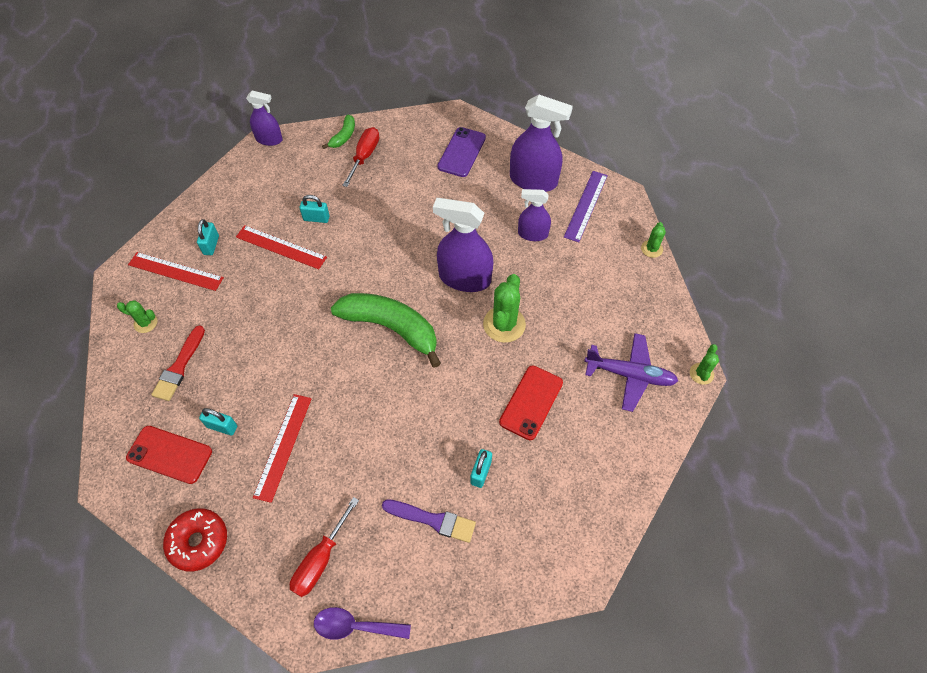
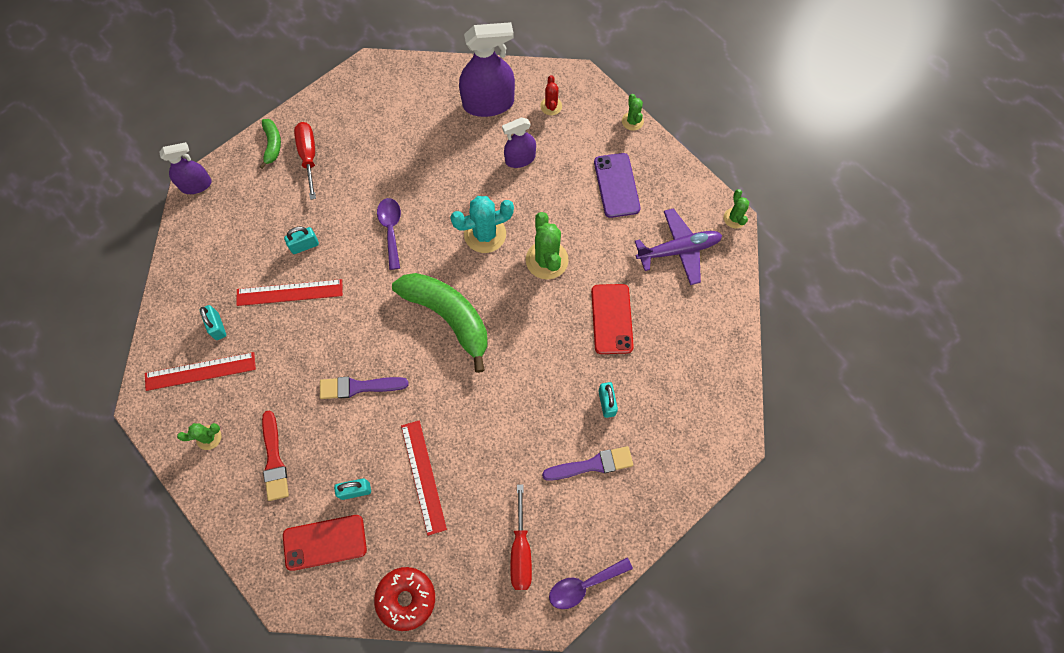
camera: 30 degrees left, 10 degrees up
(282, 345) = (359, 387): none -> purple brush
(390, 238) = (391, 229): none -> purple spoon
(391, 328) = (448, 317): green banana -> green banana turned 45 degrees clockwise
(461, 152) = (402, 106): purple phone -> purple phone (616, 185)
(464, 278) = (485, 234): purple spray bottle -> turquoise cactus
(585, 205) = (551, 106): purple ruler -> red cactus

